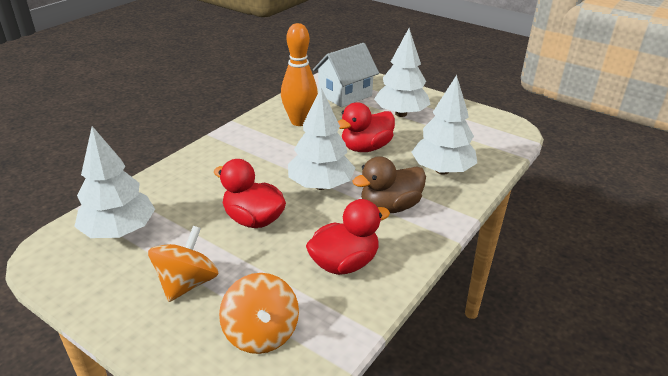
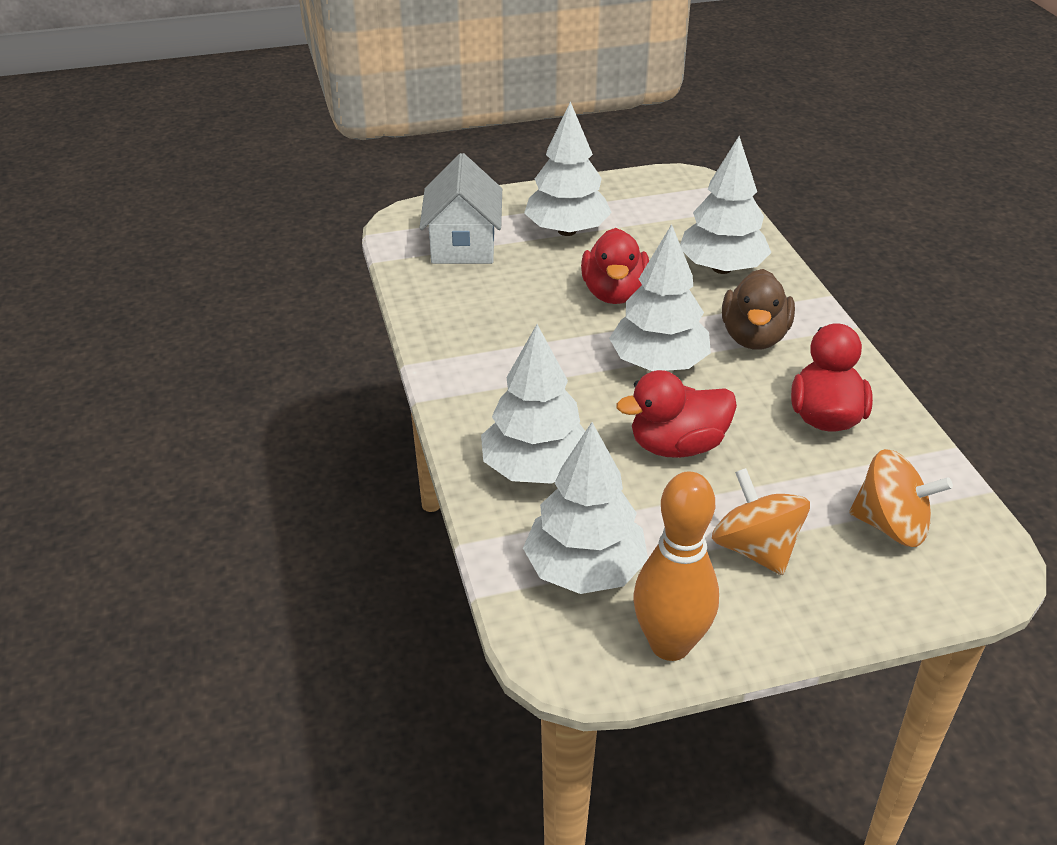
camera: 50 degrees left, 5 degrees up
(187, 185) = (536, 469): none -> white tree
(299, 121) = (486, 311): orange bowling pin -> orange bowling pin (670, 644)

